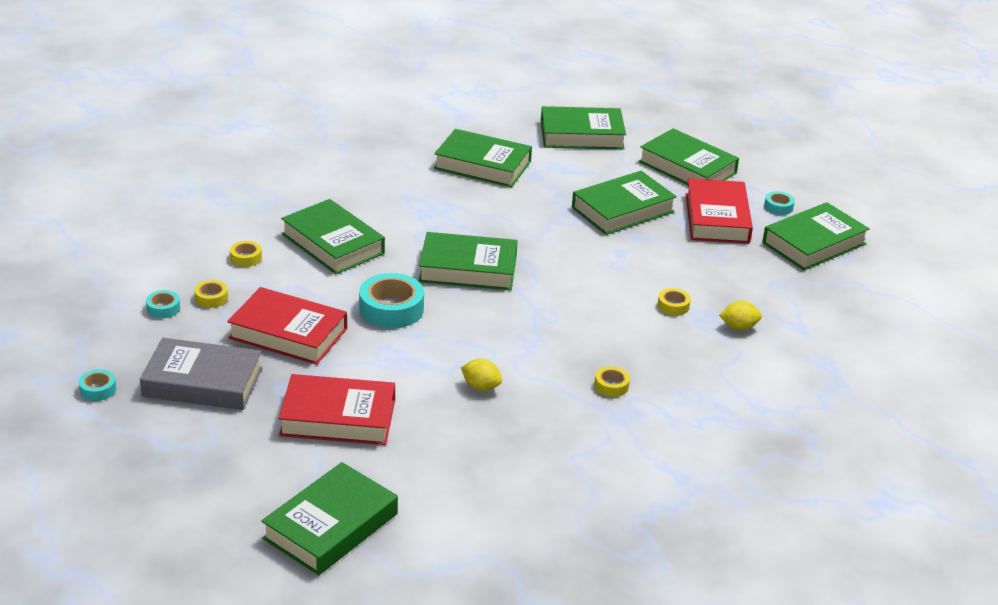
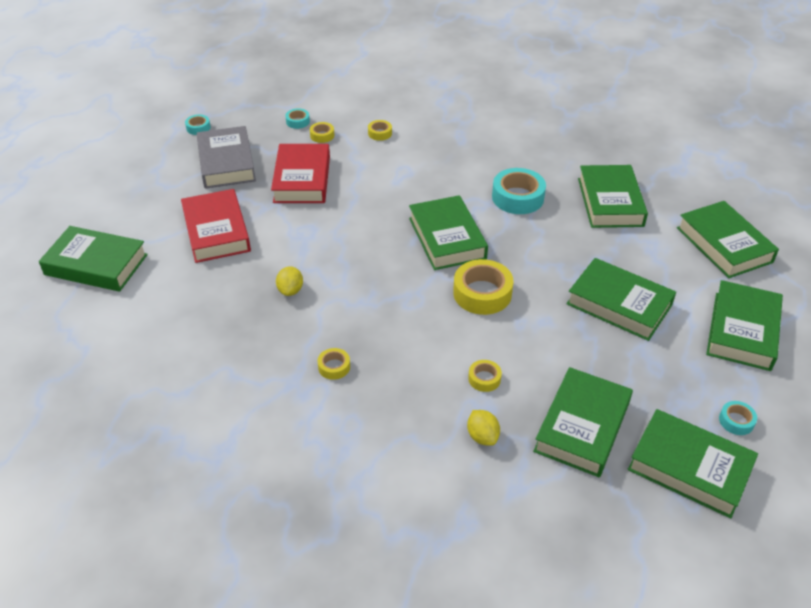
camera: 70 degrees right, 10 degrees up
(333, 244) = (427, 163): green book -> green book (582, 426)
(391, 309) = (363, 216): turquoise tape -> turquoise tape (517, 197)
(563, 273) = (482, 293): none -> yellow tape
(717, 218) = (666, 375): red book -> none

